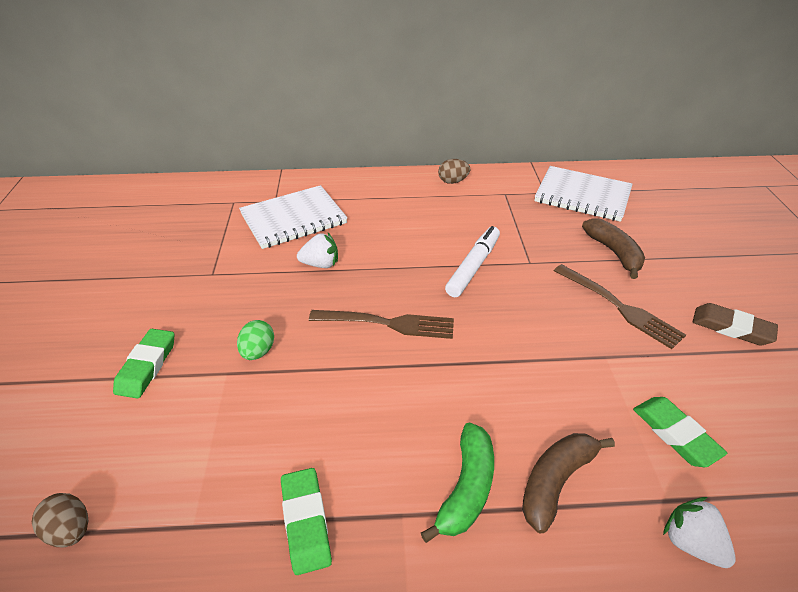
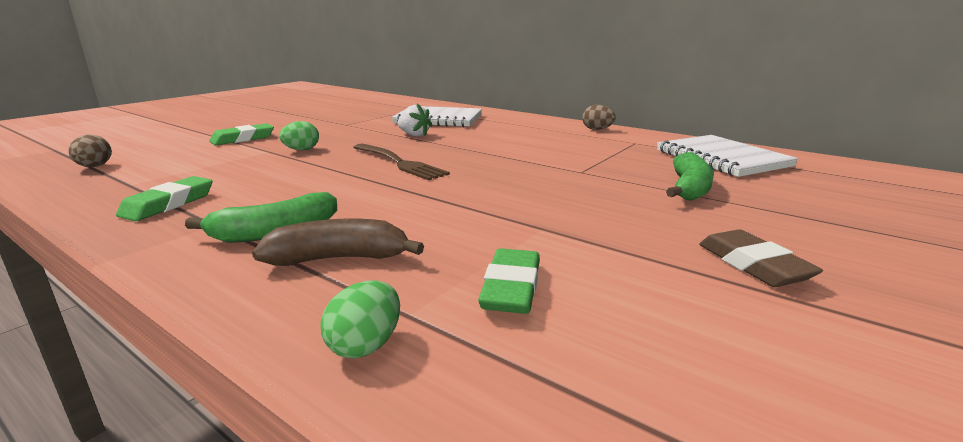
camera: 40 degrees right, 20 degrees down
(473, 266) = (523, 161): white marker -> none
(614, 253) = (689, 189): brown banana -> green banana
(619, 307) = (623, 212): brown fork -> none
(691, 543) = (365, 345): white strawberry -> green egg

